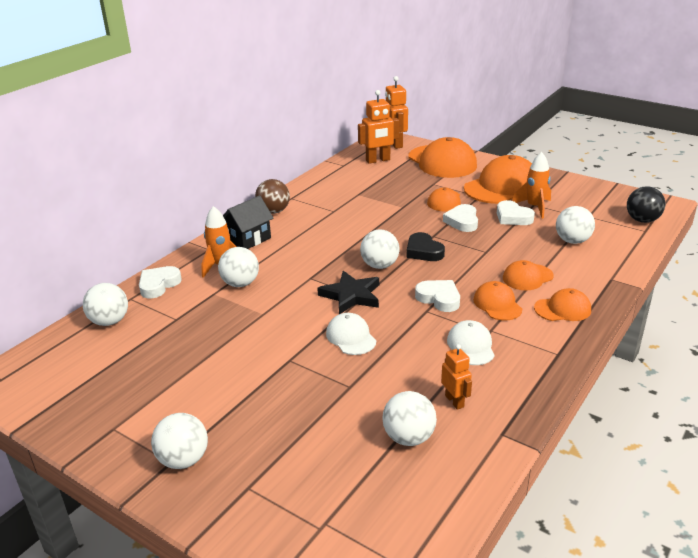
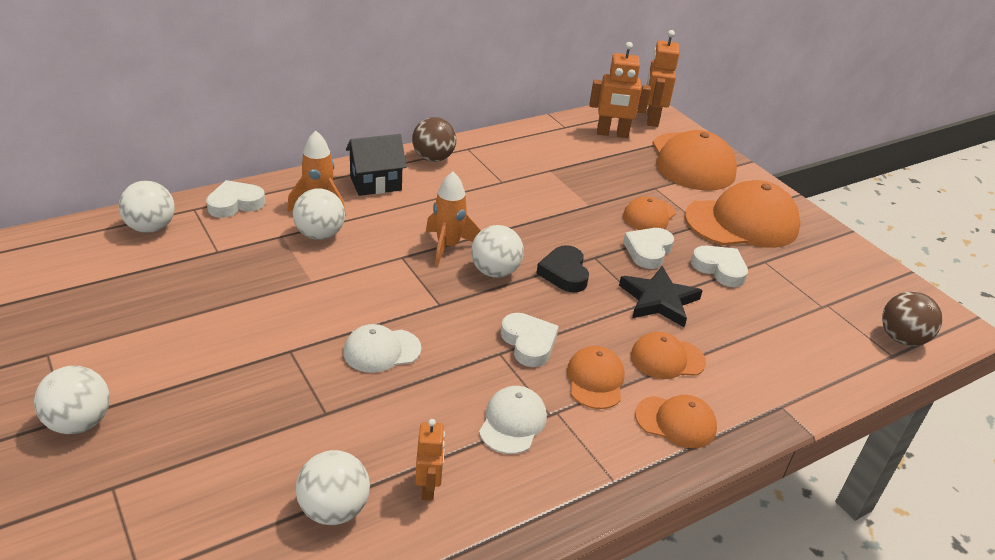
camera: 20 degrees right, 5 degrees up
(351, 295) = (428, 298): black star -> black star (658, 300)
(351, 337) = (381, 350): white cap -> white cap turned 105 degrees counterclockwise
(513, 217) = (720, 269): white heart -> white heart turned 150 degrees clockwise
(534, 207) = (761, 265): orange rocket -> orange rocket (448, 246)
(572, 241) = (773, 331): white ball -> none
(642, 220) = (901, 338): black ball -> brown ball

